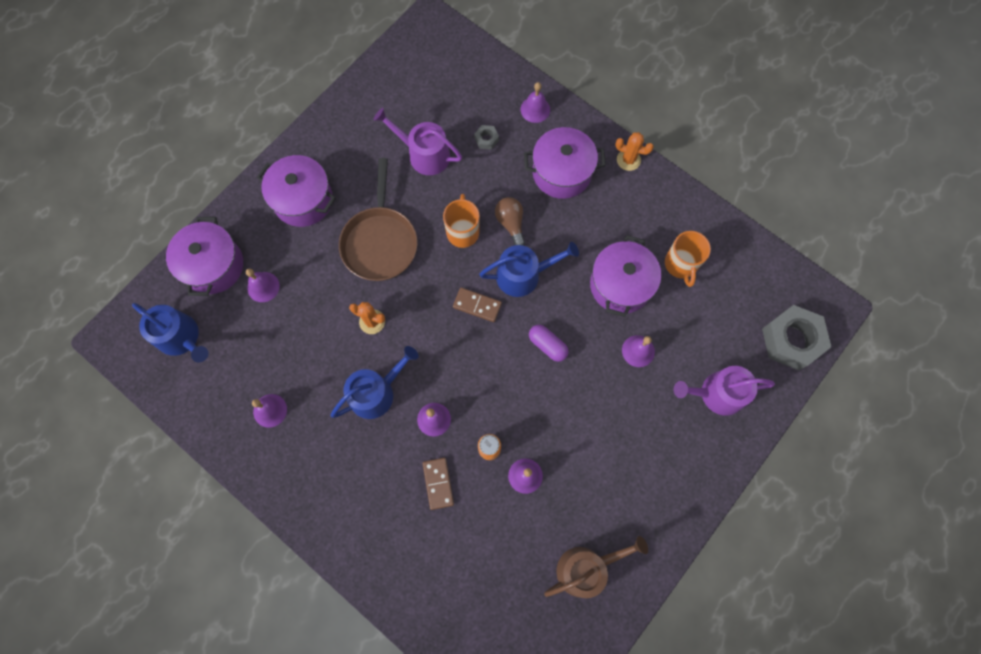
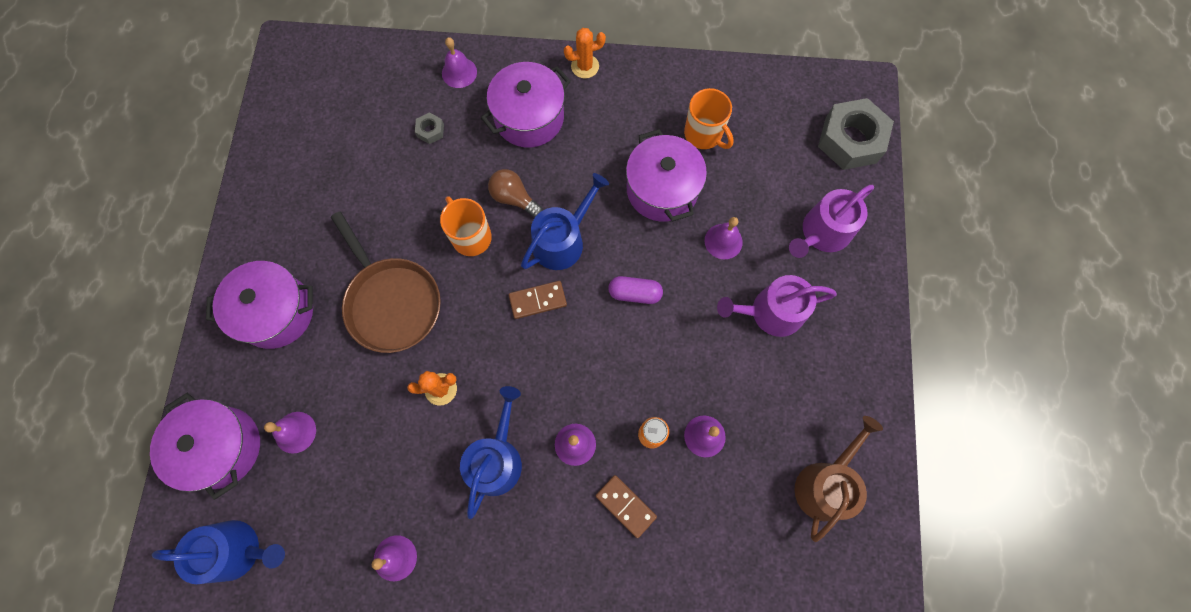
camera: 35 degrees left, 0 degrees up
(424, 154) = (375, 184): purple watering can -> purple watering can (770, 312)

